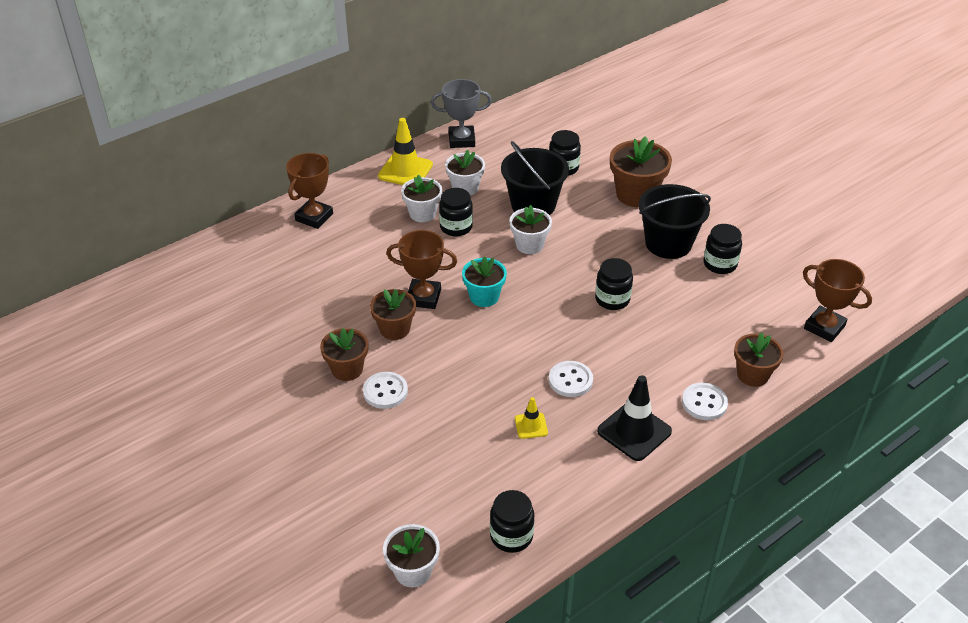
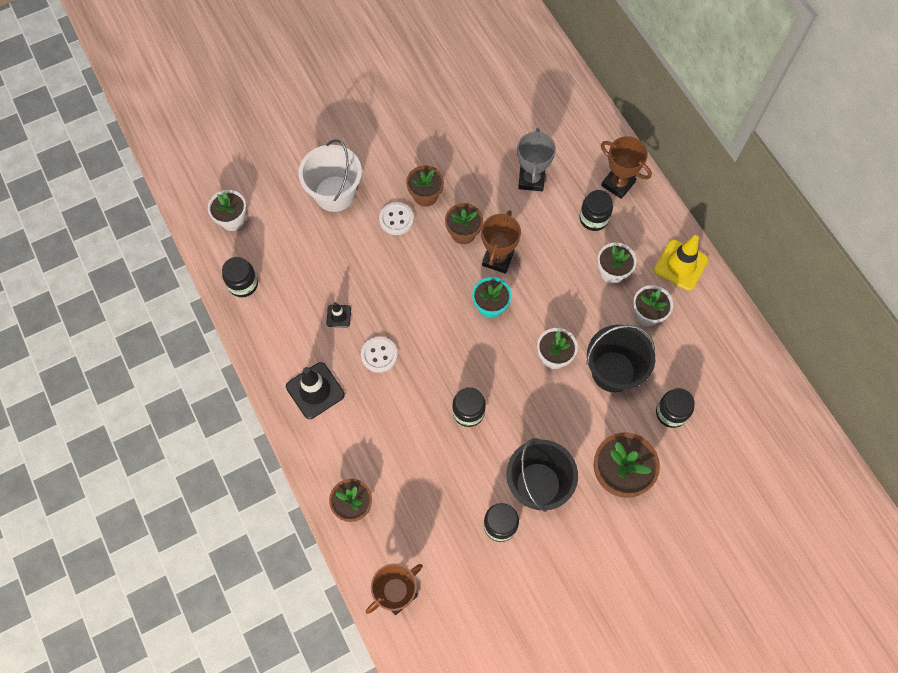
camera: 100 degrees right, 25 degrees up
(355, 460) = (335, 193): none -> white bucket
(456, 227) = (588, 297): black jar -> black jar (593, 218)
(461, 140) = (728, 323): grey trophy -> grey trophy (531, 179)
(531, 426) = (338, 316): yellow traffic cone -> black traffic cone
(704, 403) = (331, 454): white button -> none

